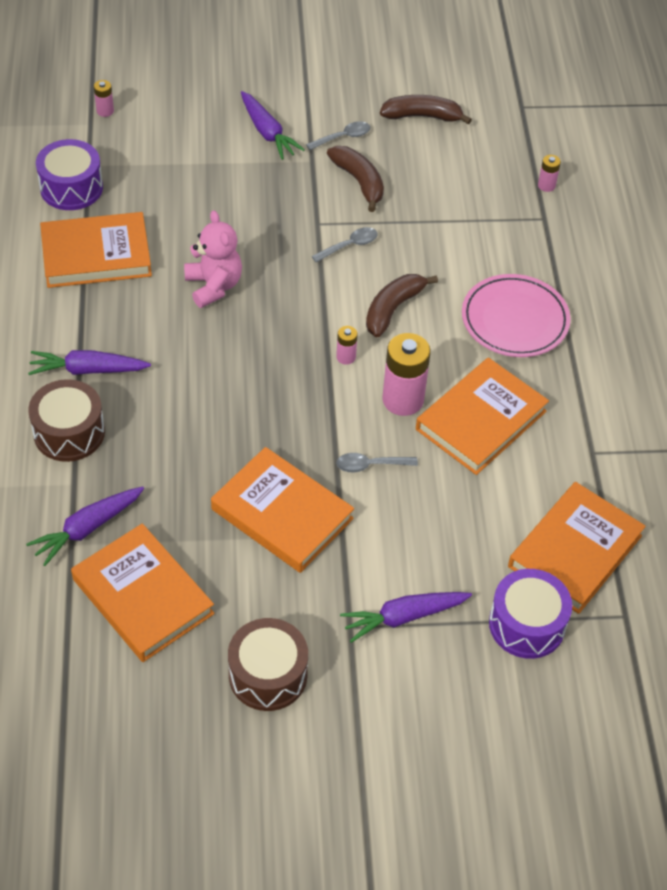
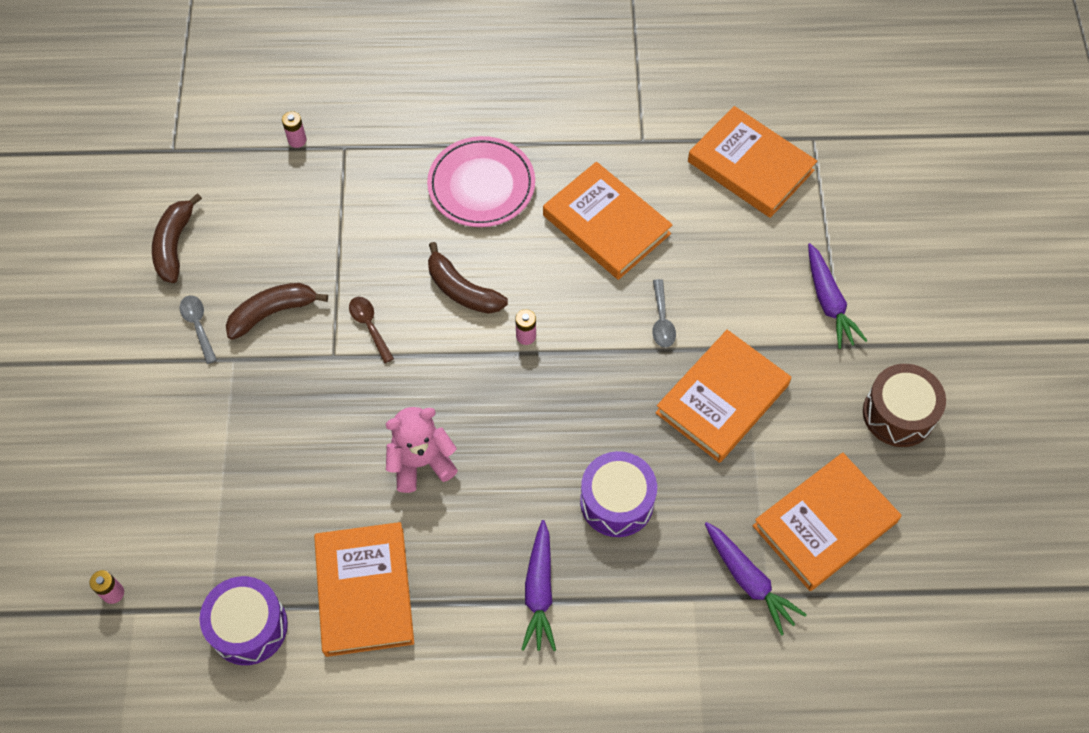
camera: 85 degrees left, 10 degrees up
(69, 432) = (626, 606): brown drum -> none
(267, 132) = (179, 405): purple carrot -> none
(349, 246) = (369, 326): grey spoon -> brown spoon
(403, 400) = (581, 288): pink battery -> none
(527, 624) = (827, 209): purple drum -> purple drum (617, 502)

